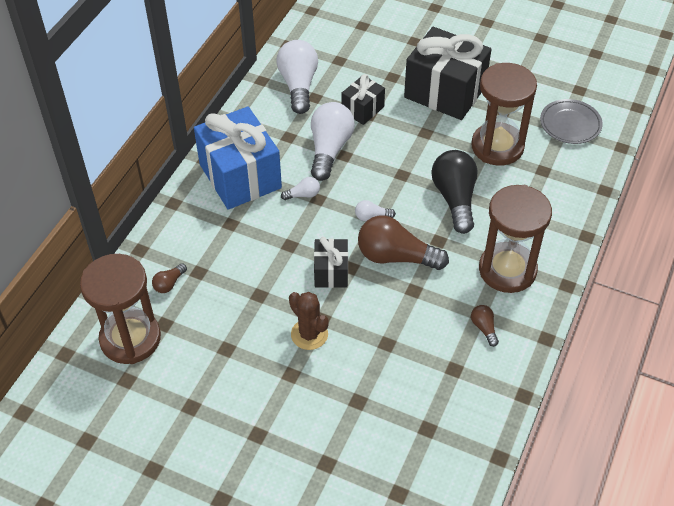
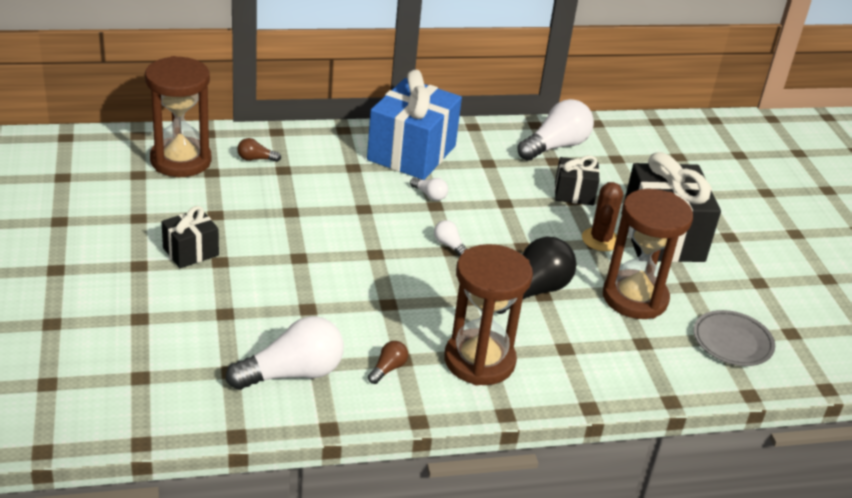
camera: 50 degrees right, 15 degrees down
(309, 334) = (274, 256): brown cactus -> brown cactus (600, 240)
(329, 149) = (501, 191): white light bulb -> white light bulb (292, 373)
(331, 272) = (357, 243): black gift -> black gift (190, 252)
(396, 257) = (417, 278): brown light bulb -> none

